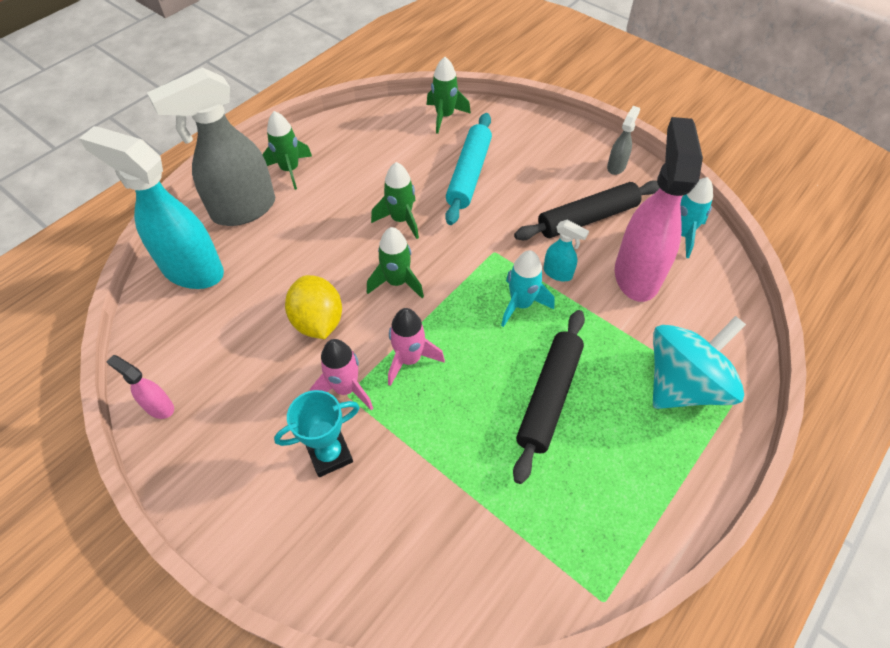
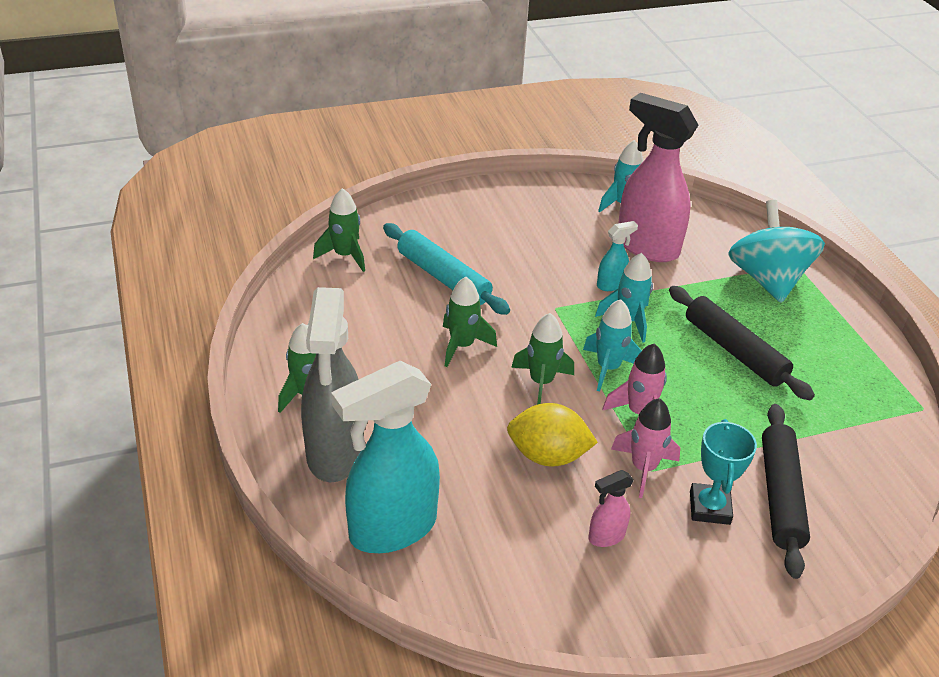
camera: 60 degrees left, 15 degrees down
(159, 407) = (569, 620): pink spray bottle -> pink spray bottle (606, 537)
(448, 316) = (608, 368): none -> turquoise rocket
(587, 218) = (563, 240): black rolling pin -> black rolling pin (780, 495)
(616, 166) = (518, 195): grey spray bottle -> none

